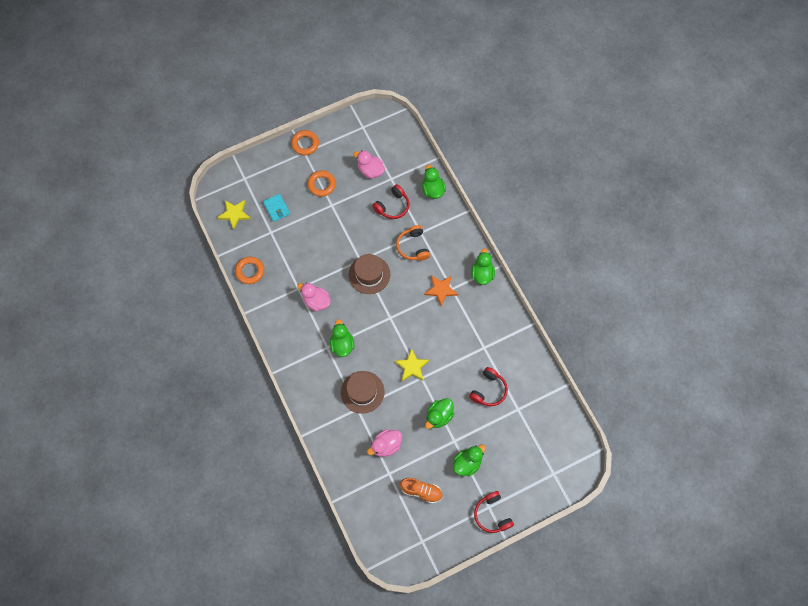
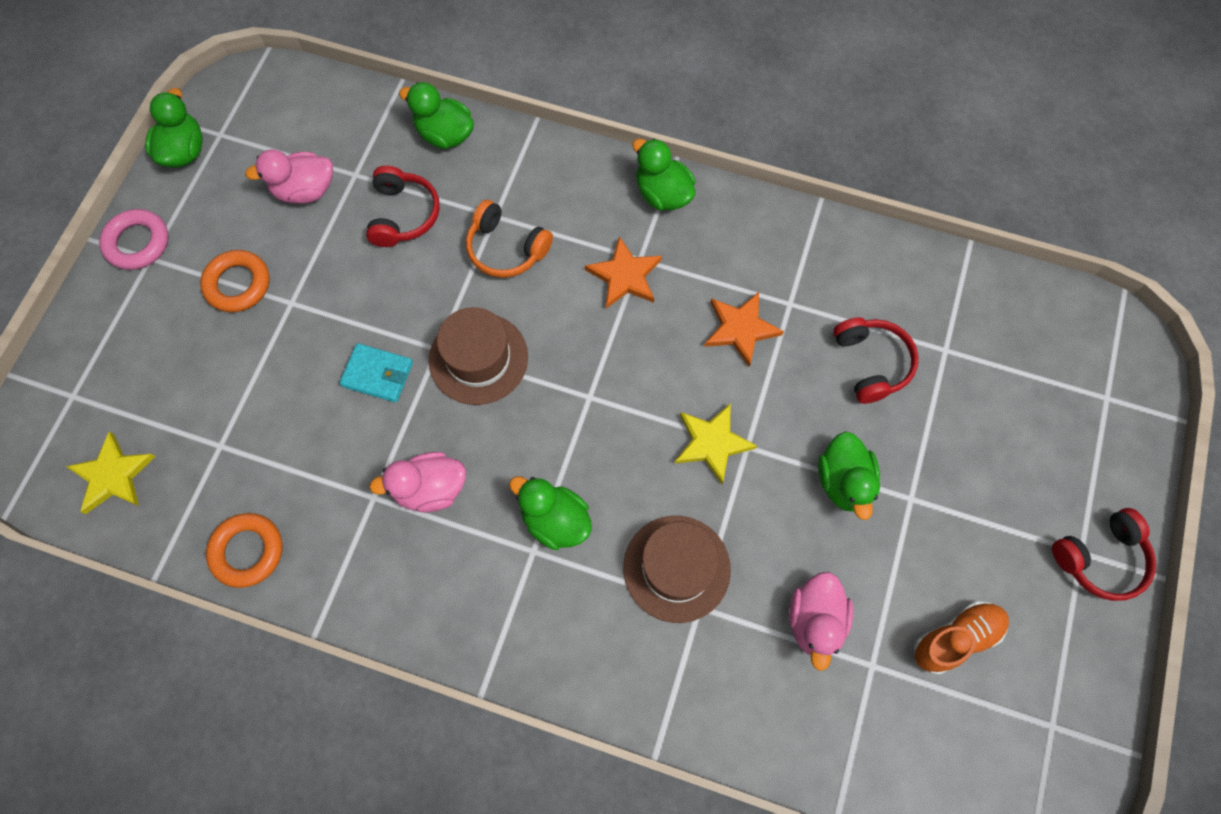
camera: 45 degrees left, 0 degrees up
(276, 208) = (190, 395): turquoise wallet -> turquoise wallet (377, 374)
(305, 144) = (137, 243): orange ring -> pink ring
(459, 340) = (740, 329): none -> orange star
(467, 463) = (970, 514): green duck -> green duck (184, 151)
(492, 514) = (1100, 558): red headphones -> red headphones turned 45 degrees counterclockwise

